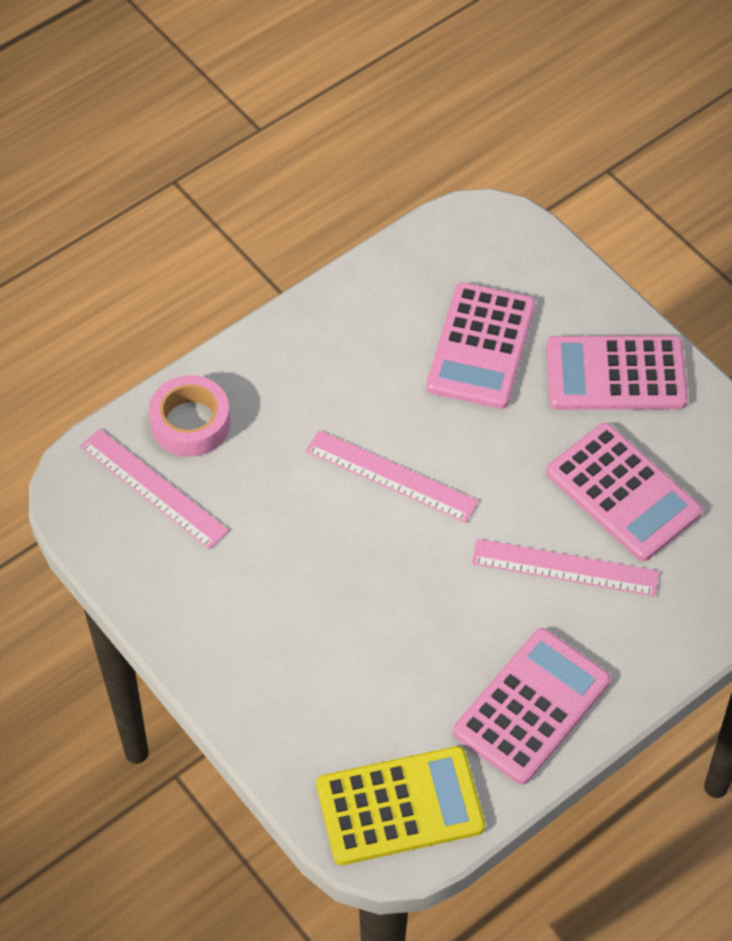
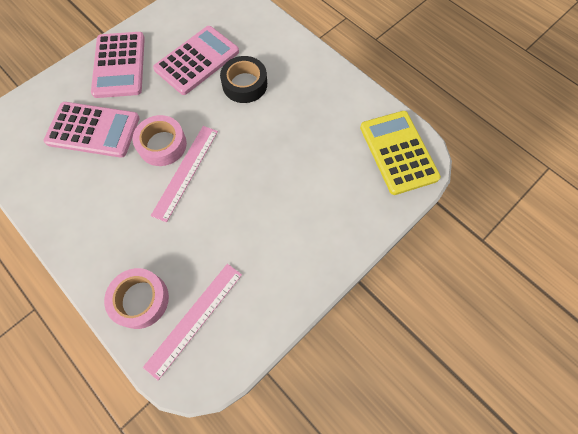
camera: 95 degrees left, 10 degrees up
(445, 443) = (162, 145): none -> pink tape
(531, 706) = (329, 96): pink calculator -> none
(565, 567) = (245, 84): pink ruler -> black tape

